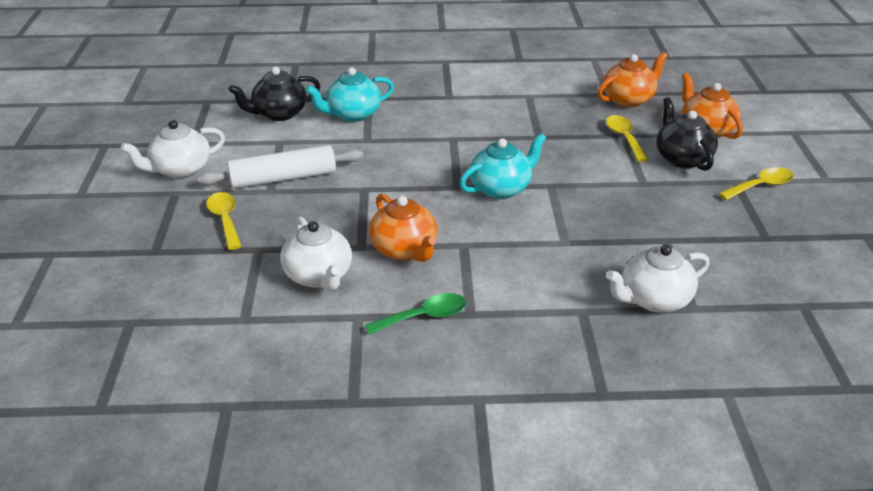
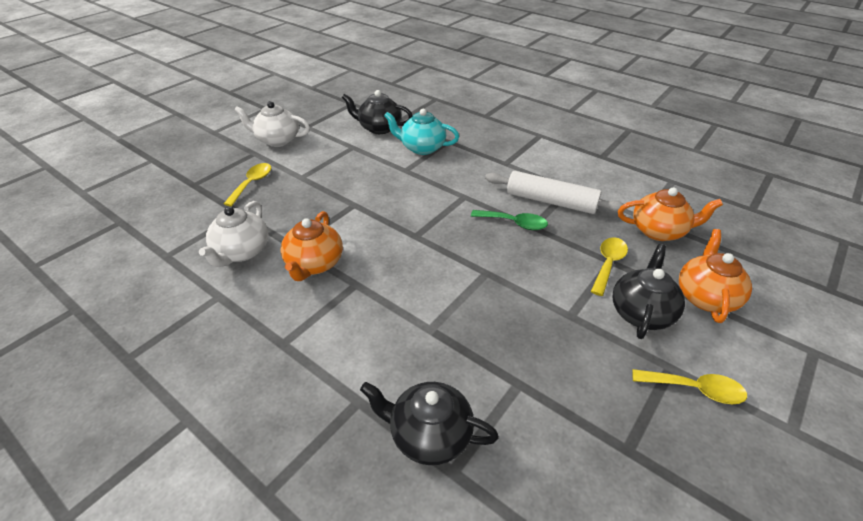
camera: 40 degrees right, 5 degrees up
(283, 178) = (320, 172): white rolling pin -> white rolling pin (551, 201)
(424, 317) = (252, 324): green spoon -> green spoon (514, 223)
(501, 188) = (445, 254): turquoise teapot -> none
(653, 299) = (429, 435): white teapot -> black teapot

